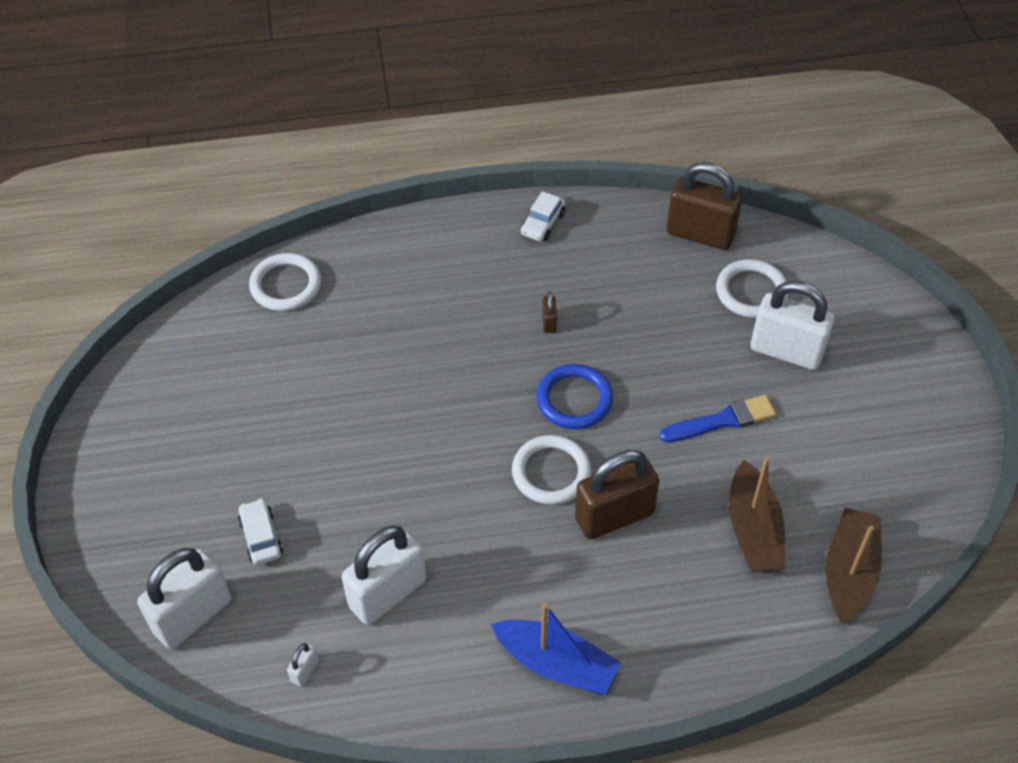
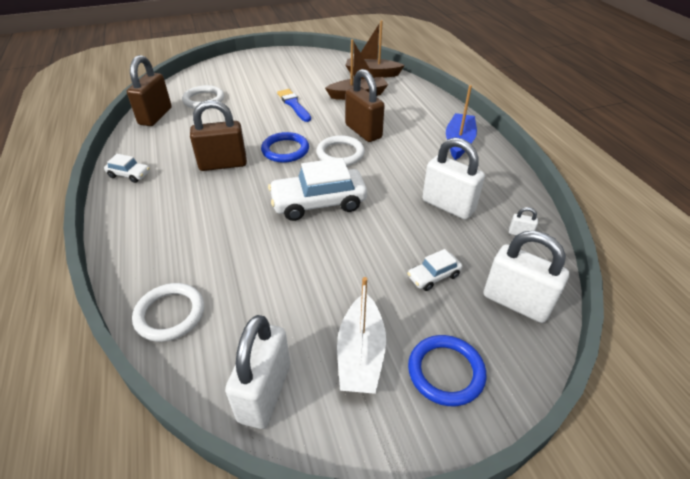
camera: 100 degrees left, 10 degrees down
(133, 513) = (445, 372): none -> blue ring
(180, 442) = (361, 354): none -> white boat
(433, 430) = (318, 203): none -> white car
(549, 322) = (223, 164): brown padlock -> brown padlock, size x2.41
(786, 351) = (246, 90): white padlock -> white padlock (265, 392)

